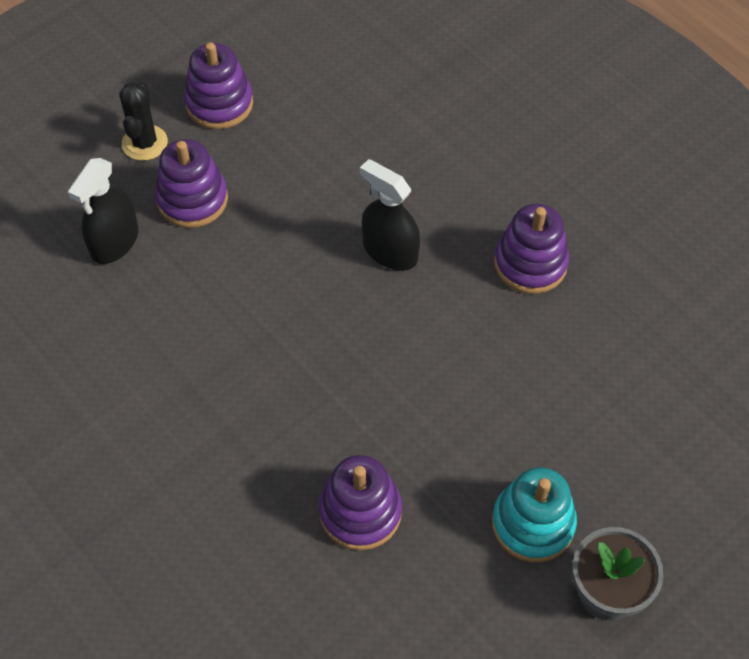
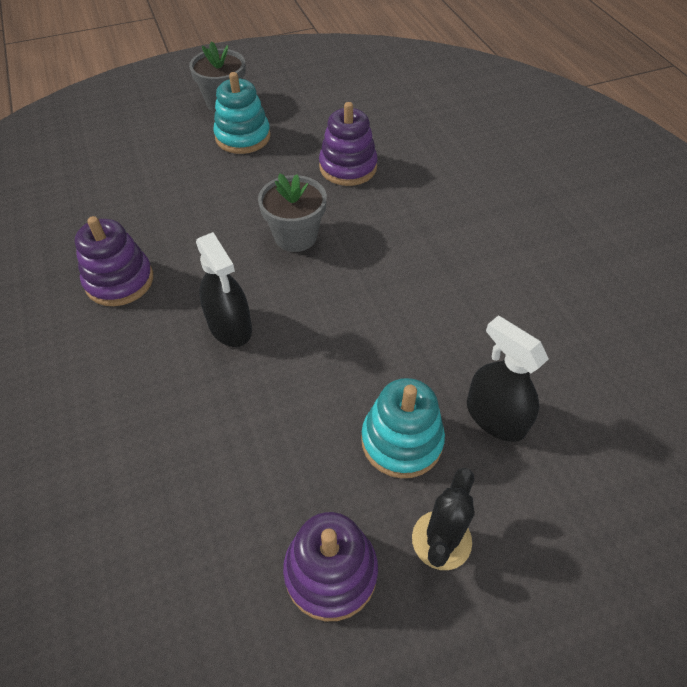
camera: 160 degrees left, 5 degrees down
(115, 242) = (495, 417): black spray bottle -> black spray bottle turned 90 degrees counterclockwise
(192, 199) = (401, 441): purple stacking toy -> turquoise stacking toy
(377, 376) = (295, 236): none -> grey flower pot

